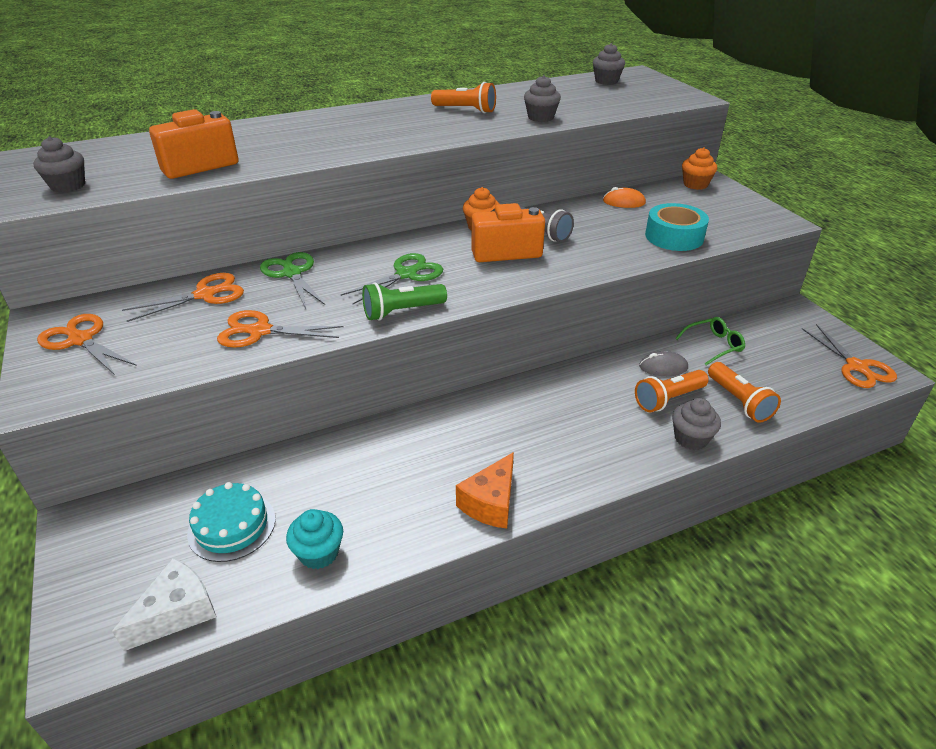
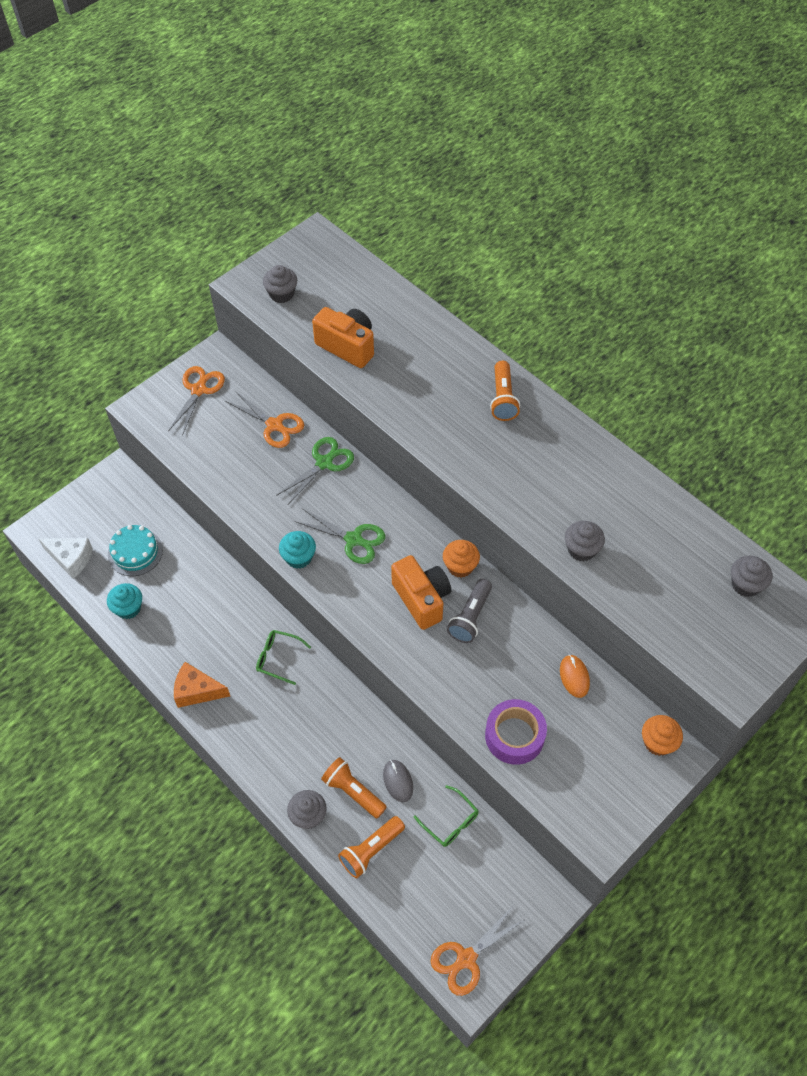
camera: 70 degrees right, 20 degrees up
(260, 331) = (242, 481): orange scissors -> none
(402, 312) = (299, 557): green flashlight -> turquoise cupcake
(465, 110) = (570, 479): orange flashlight -> orange flashlight (503, 398)
(480, 420) = (278, 658): none -> green glasses
(674, 237) = (514, 736): turquoise tape -> purple tape

